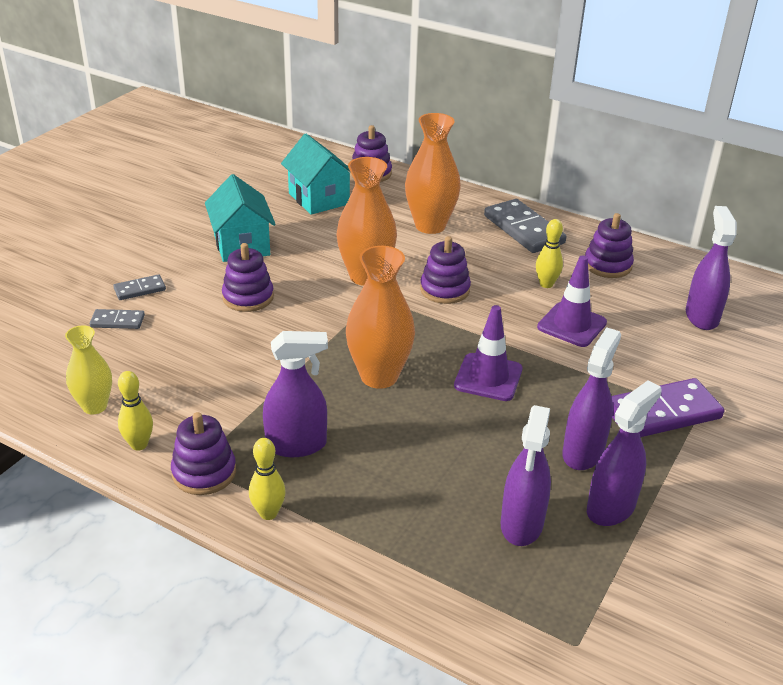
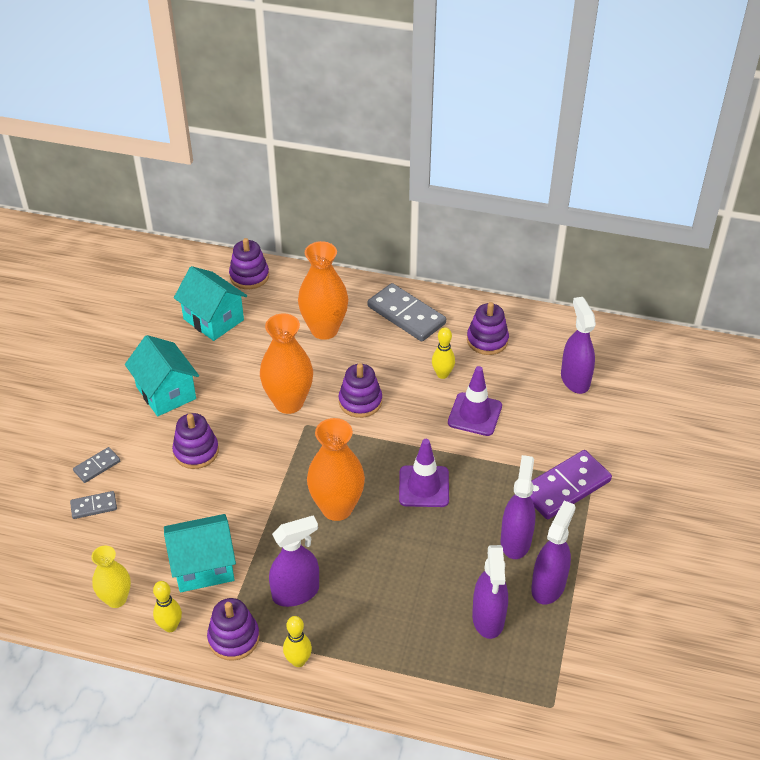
camera: 15 degrees left, 10 degrees up
(204, 398) = (203, 566): none -> turquoise house

